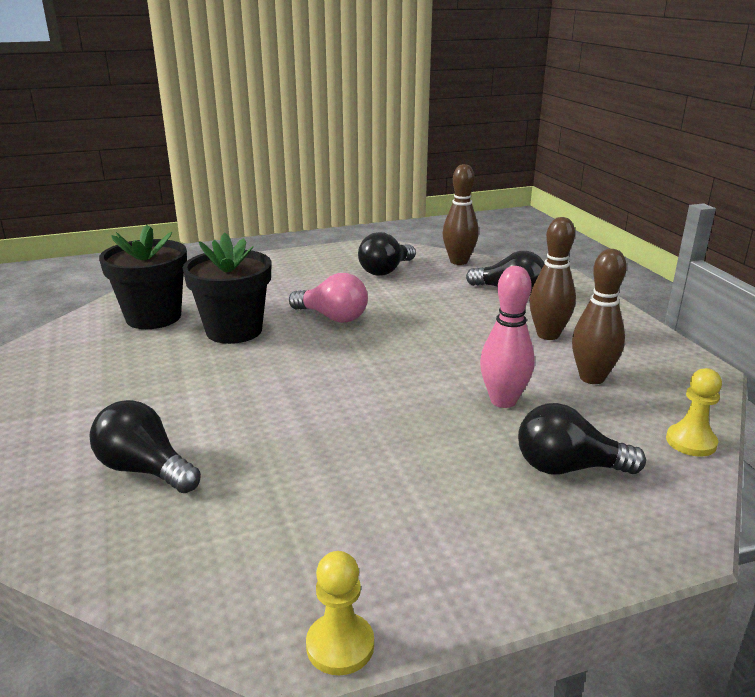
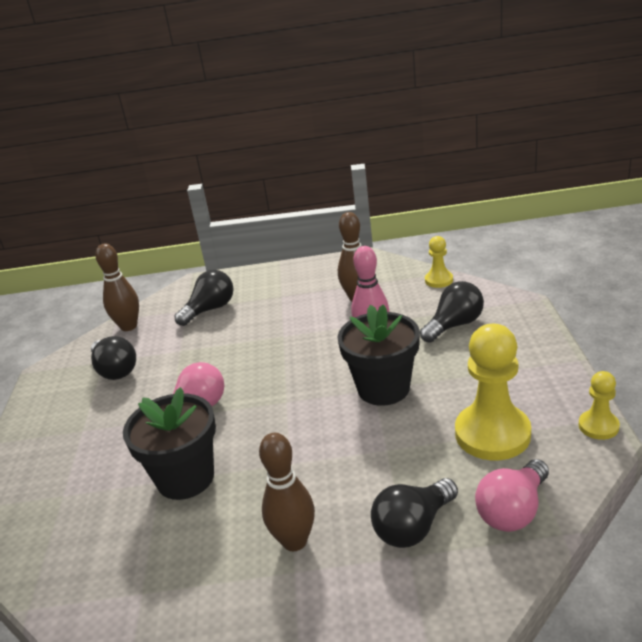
camera: 70 degrees left, 5 degrees up
(153, 317) = (112, 547): black flower pot -> black flower pot (383, 388)
(158, 549) = (513, 510): none -> pink light bulb
(310, 522) = (492, 434): none -> yellow pawn
(548, 335) = (290, 304): brown bowling pin -> brown bowling pin (294, 541)
(568, 468) = (454, 325): black light bulb -> black light bulb turned 150 degrees counterclockwise

